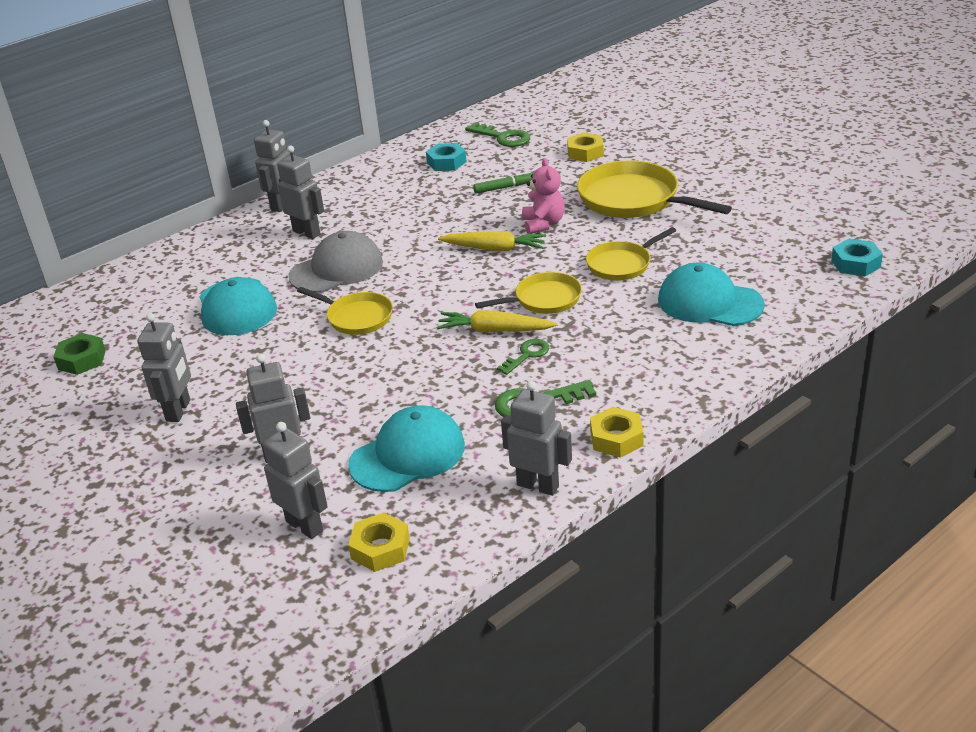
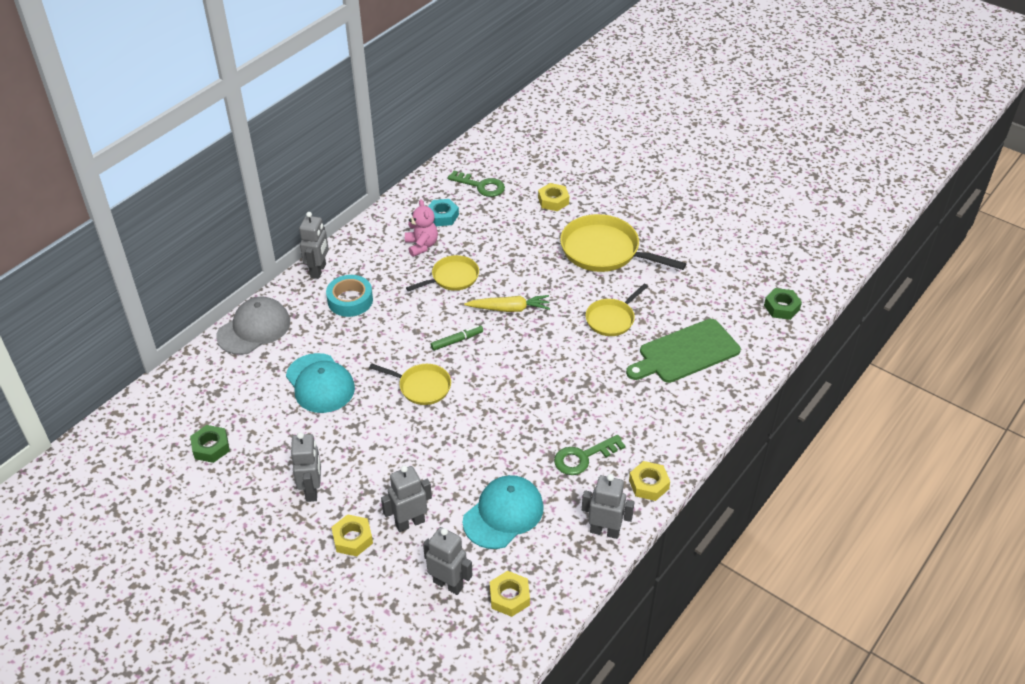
camera: 15 degrees left, 10 degrees up
(204, 465) = (352, 539): none -> yellow nut
(307, 232) = (350, 300): grey robot -> turquoise tape
(336, 269) = (388, 338): grey cap -> grey cap (254, 329)
(494, 330) = (533, 392): yellow carrot -> none
(504, 187) = (498, 242): green marker -> green marker (457, 340)
(527, 355) = (564, 413): green key -> none
(543, 224) = (540, 280): pink teddy bear -> pink teddy bear (421, 245)
(544, 299) = (562, 358): yellow pan -> yellow pan (452, 278)
(709, 302) = (685, 352): turquoise cap -> green cutting board
(855, 263) = (781, 307): turquoise nut -> green nut

